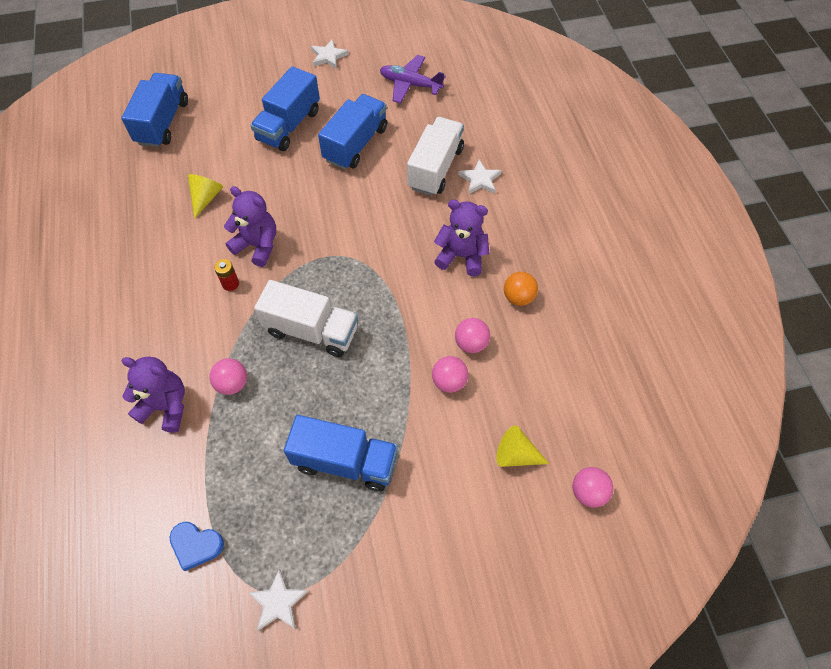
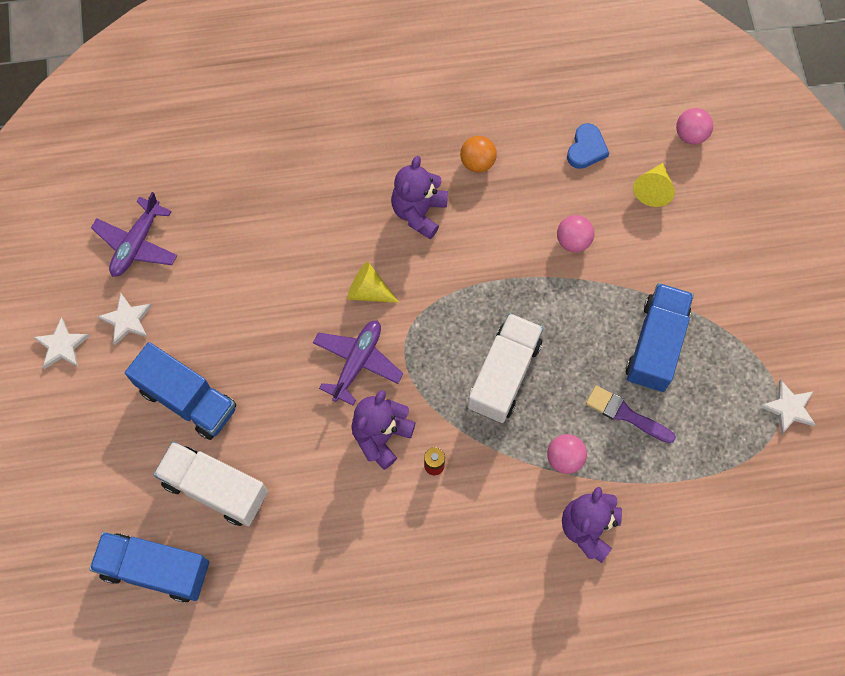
camera: 85 degrees left, 10 degrees up
(196, 545) = (737, 486): blue heart -> blue heart (586, 149)
(206, 198) = (299, 502): yellow cone -> yellow cone (368, 291)
(273, 435) = (625, 414): none -> purple brush
(320, 224) = (357, 362): none -> purple plane
(355, 144) = (233, 317): blue truck -> none
(435, 168) = (286, 227): white truck -> white truck (215, 488)
(471, 343) = (530, 215): pink ball -> none
(480, 179) = (310, 179): white star -> white star (127, 320)

